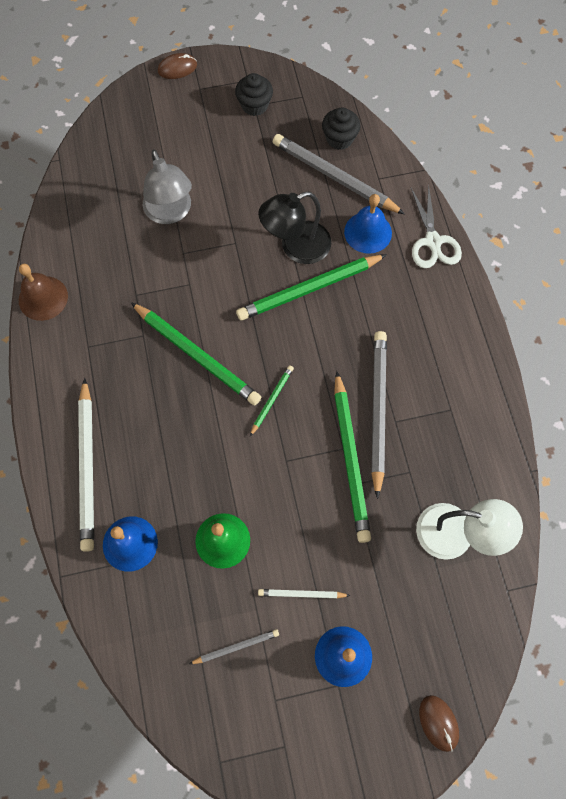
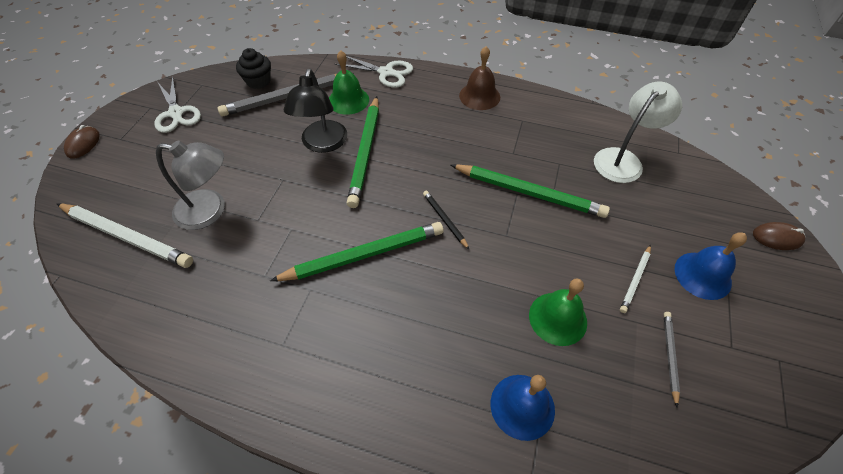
camera: 60 degrees left, 15 degrees down
(43, 298) = (191, 364): brown bell -> brown bell (479, 96)
(87, 467) = (414, 410): white pencil -> white pencil (127, 237)
(254, 105) = (176, 113): black cupcake -> white scissors
(272, 400) = (444, 220): green pencil -> black pencil
(368, 232) = (348, 100): blue bell -> green bell
(378, 410) = (497, 158): grey pencil -> none

